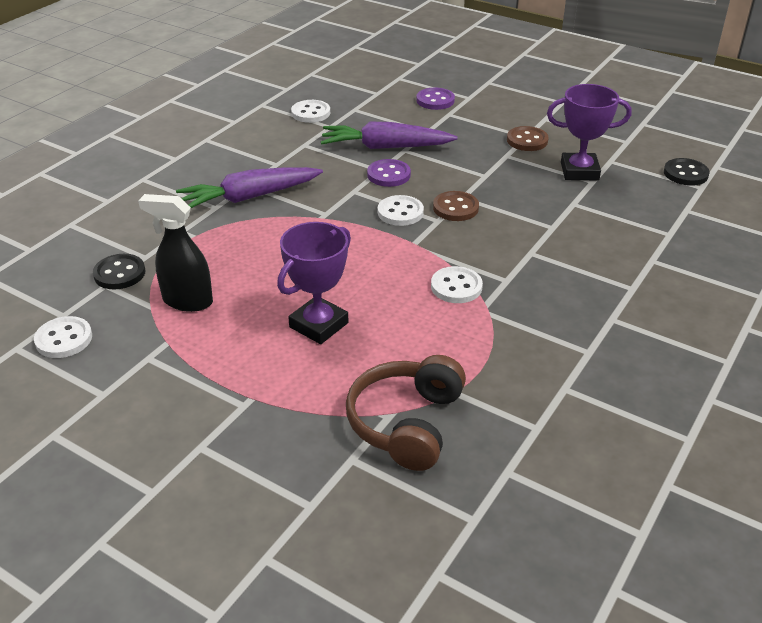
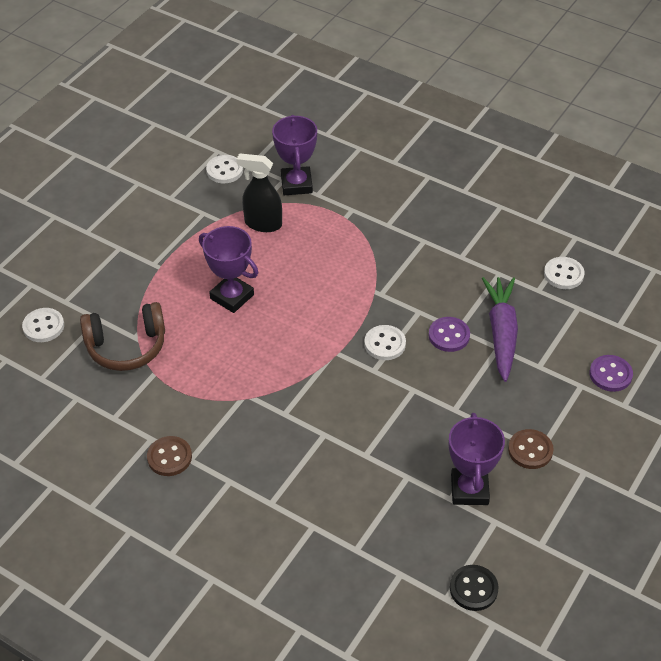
camera: 90 degrees right, 10 degrees up
(119, 273) = (296, 184): black button -> purple trophy
(187, 301) = (263, 224): black spray bottle -> black spray bottle turned 90 degrees counterclockwise
(249, 197) = (403, 243): purple carrot -> none
(406, 423) = (126, 346): brown headphones -> brown headphones turned 150 degrees clockwise
(455, 208) = (394, 383): brown button -> brown button (169, 457)
(456, 287) = (275, 379): white button -> white button (43, 326)

